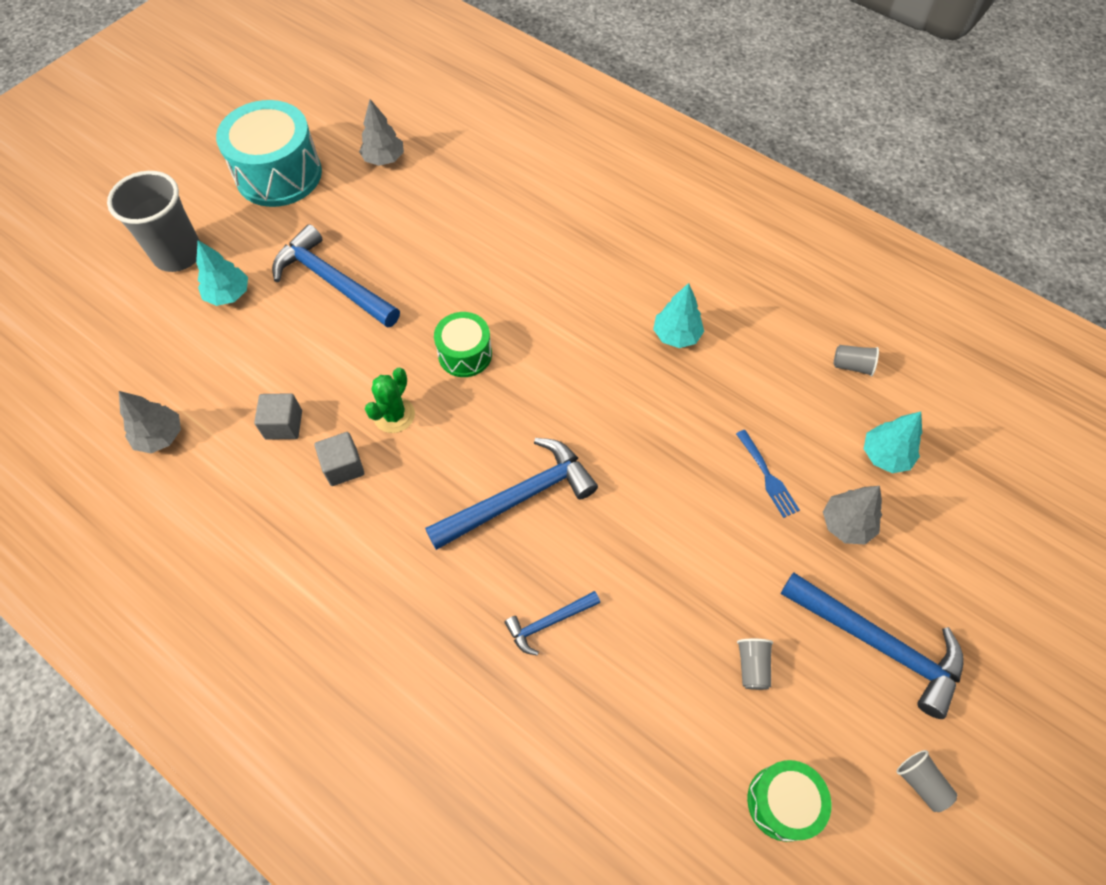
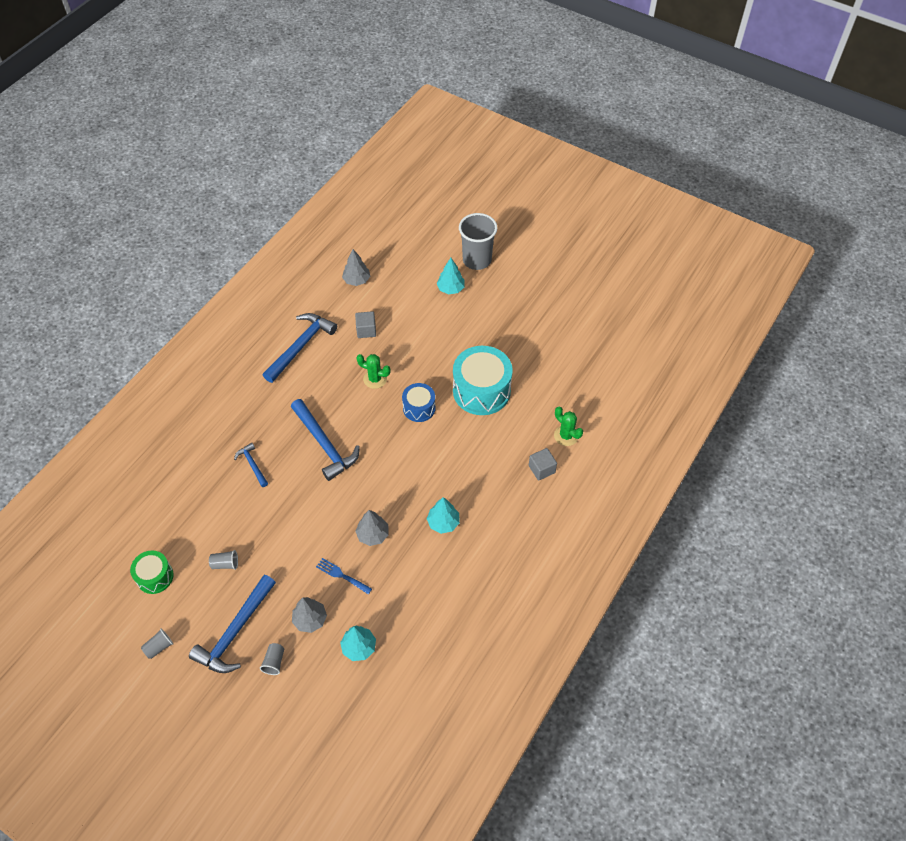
camera: 85 degrees right, 5 degrees down
(279, 174) = (546, 293): turquoise drum -> turquoise drum (481, 391)
(333, 282) = (465, 335): blue hammer -> blue hammer (301, 346)
(343, 466) = (341, 361): grey cube -> grey cube (541, 469)
(384, 159) = (569, 345): grey tree -> grey tree (373, 535)
(465, 354) = (419, 408): green drum -> blue drum
(541, 181) = (566, 435): none -> green cactus
(768, 476) = (341, 575): blue fork -> blue fork turned 60 degrees clockwise
(852, 366) = (428, 632): grey cup -> grey cup (274, 662)

